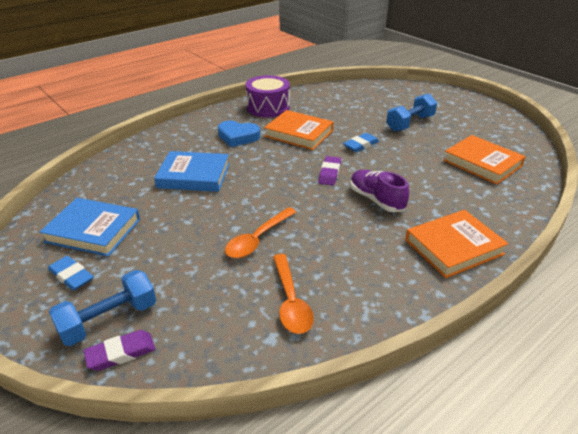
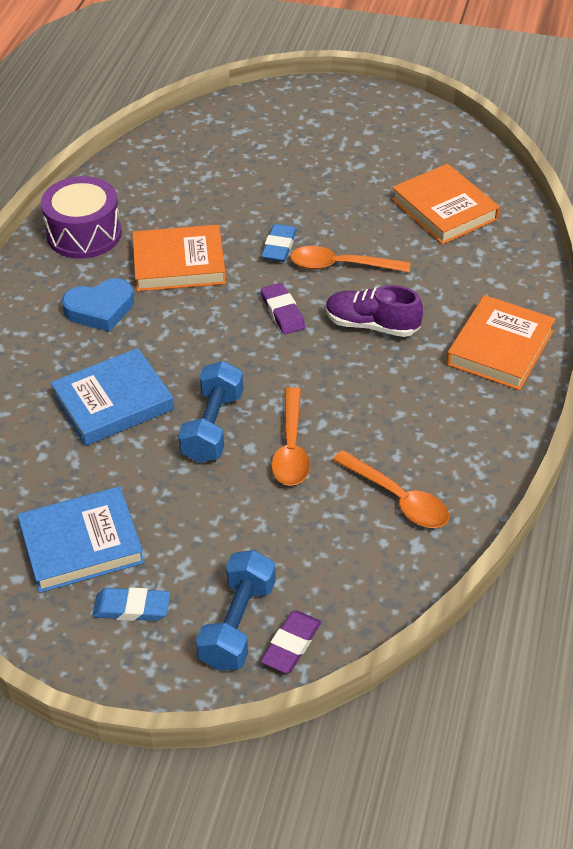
camera: 35 degrees left, 10 degrees up
(387, 165) = (341, 265): none -> orange spoon
(410, 123) = (308, 178): blue dumbbell -> blue dumbbell (213, 427)
(482, 163) = (444, 209): orange book -> orange book turned 45 degrees clockwise

